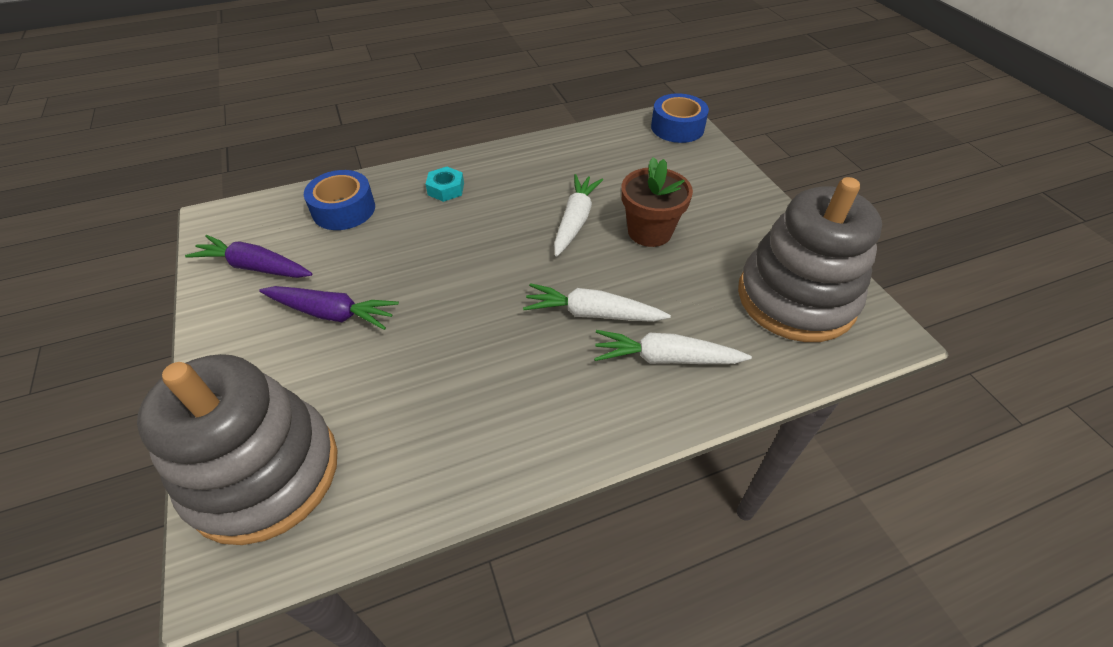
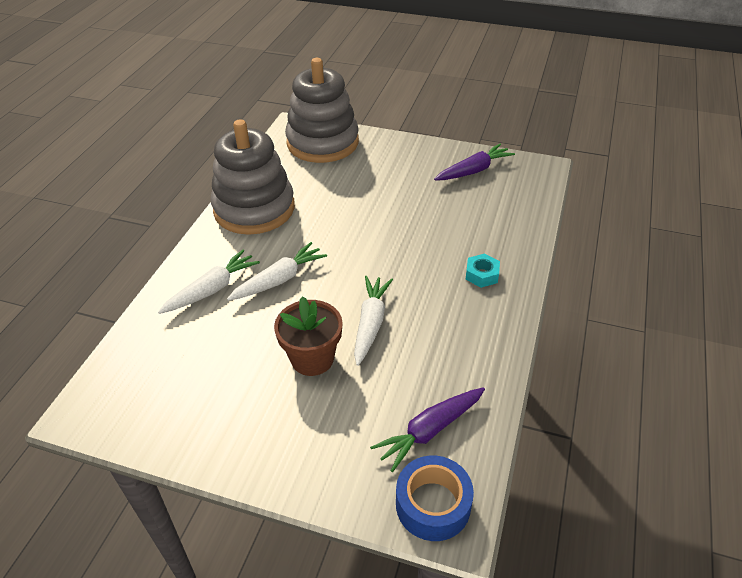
camera: 130 degrees right, 5 degrees down
(332, 313) = (401, 185): purple carrot -> purple carrot (430, 431)
(344, 209) = (502, 218): blue tape -> none
(575, 221) = (370, 324): white carrot -> white carrot turned 135 degrees counterclockwise
(795, 298) = (161, 390): grey stacking toy -> grey stacking toy (254, 209)

